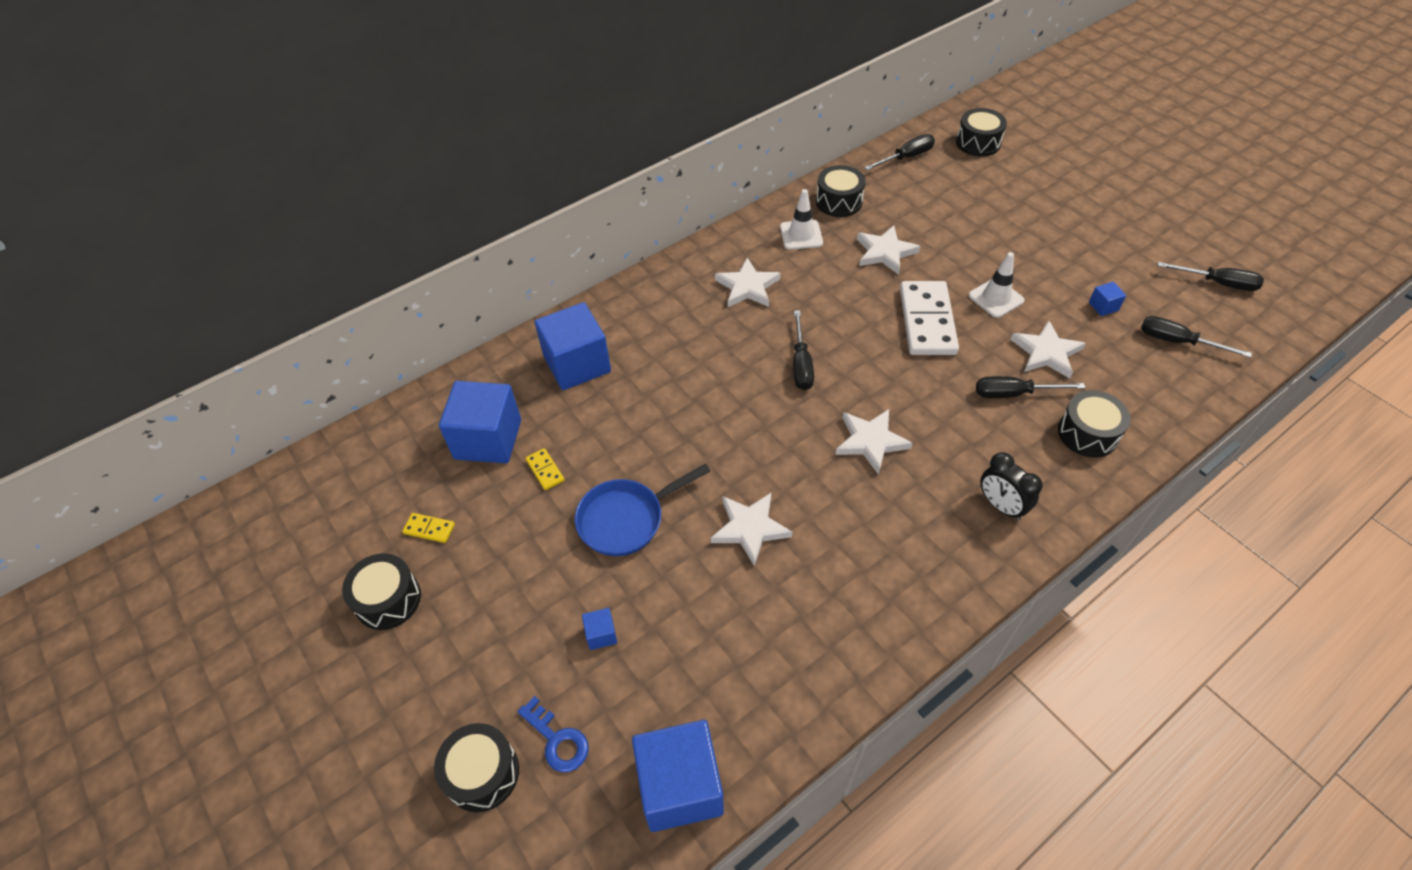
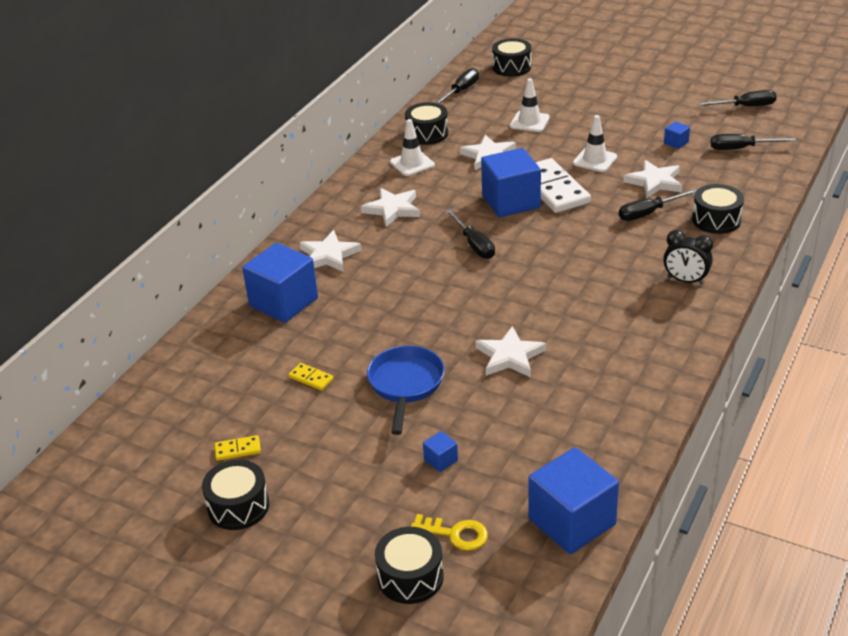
camera: 25 degrees left, 15 degrees down
(488, 439) = (243, 375): blue cube -> blue cube (511, 201)
(557, 740) = (455, 534): blue key -> yellow key
(626, 519) = (405, 385): blue pan -> blue pan turned 150 degrees clockwise
(871, 441) = (564, 274): white star -> white star (329, 255)
(954, 222) = (529, 122): none -> white traffic cone

